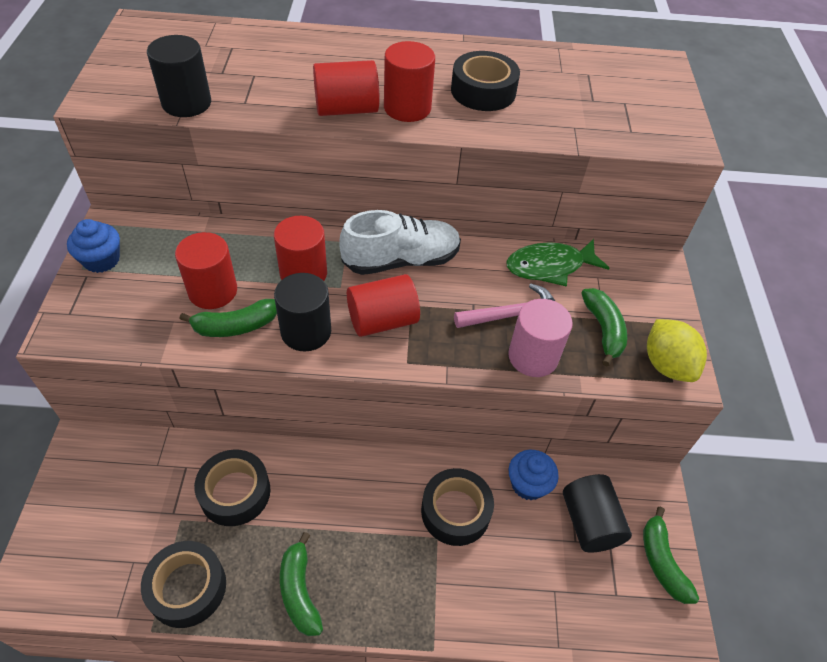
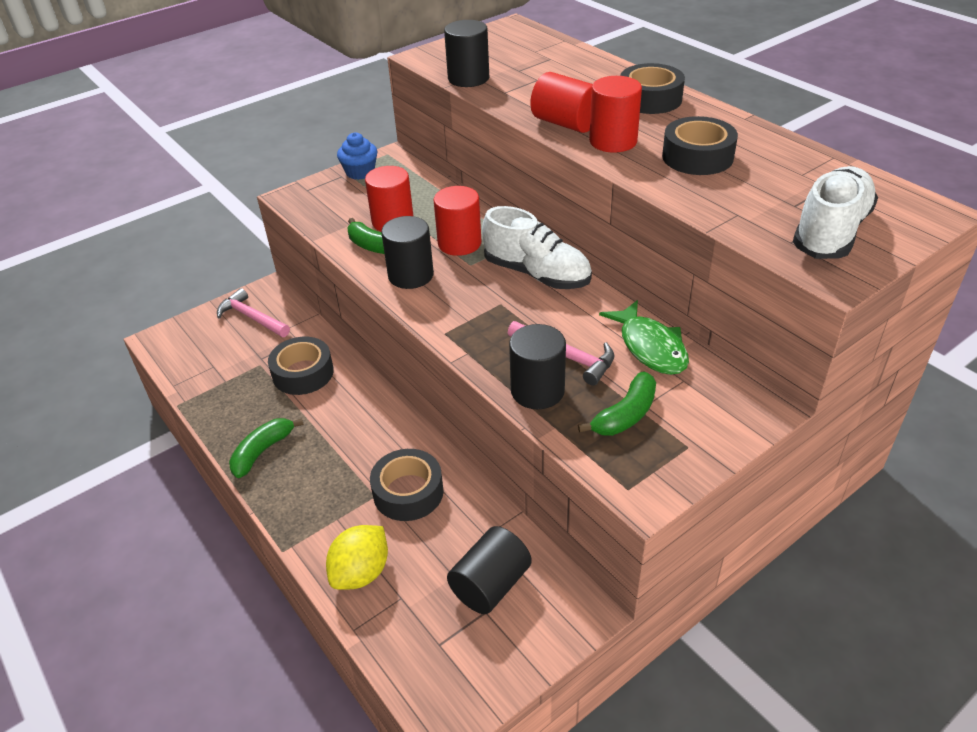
camera: 55 degrees right, 10 degrees down
(104, 483) = (252, 318): none -> pink hammer
(187, 588) = (217, 400): black tape -> black tape (650, 99)
(382, 320) = (467, 300): red cylinder -> none
(528, 484) = (482, 521): blue cupcake -> none
(533, 356) = (537, 391): pink cylinder -> black cylinder
(549, 266) = (650, 347): green fish -> green fish turned 150 degrees counterclockwise
(638, 110) = (830, 232): none -> white shoe
(662, 561) = (507, 662): green banana -> none
(666, 365) = (642, 475): yellow lemon -> yellow lemon (361, 572)

